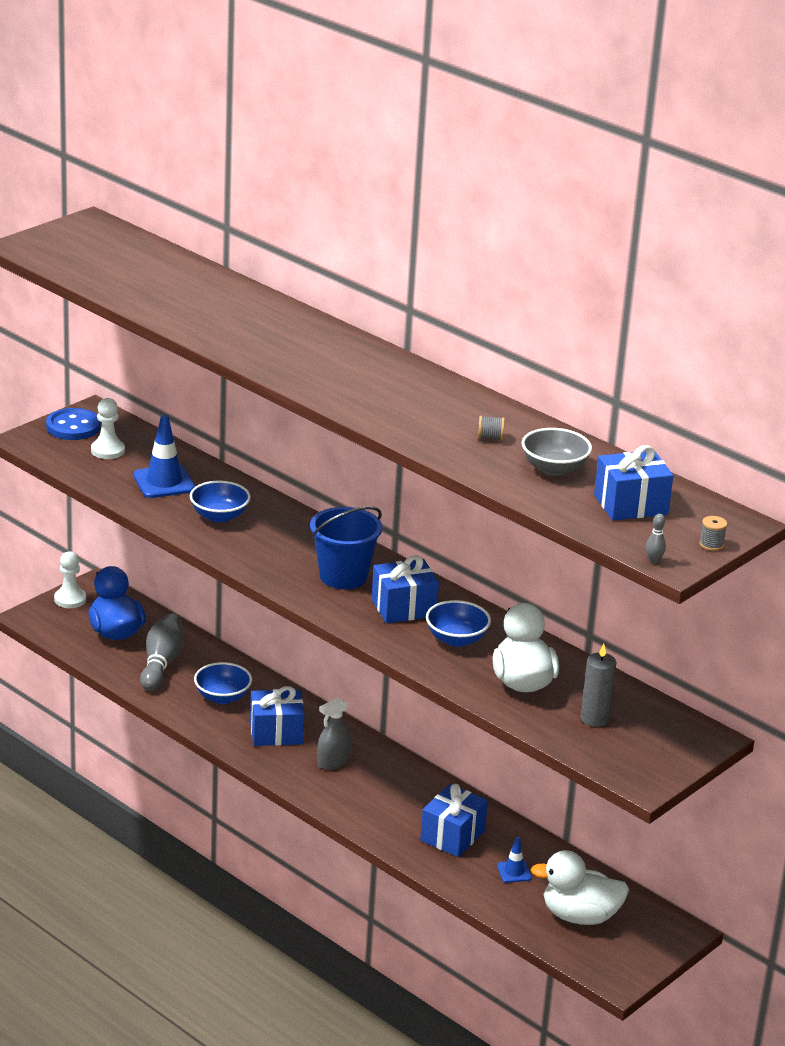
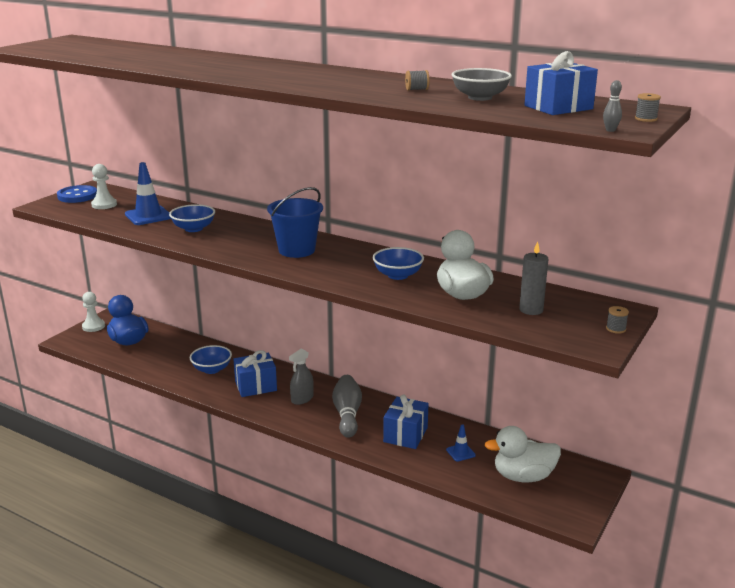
camera: 10 degrees left, 5 degrees down
(161, 663) = (164, 355): grey bowling pin -> grey bowling pin (347, 414)
(403, 608) = (349, 262): blue gift -> none
(680, 762) = (616, 329): none -> grey spool

